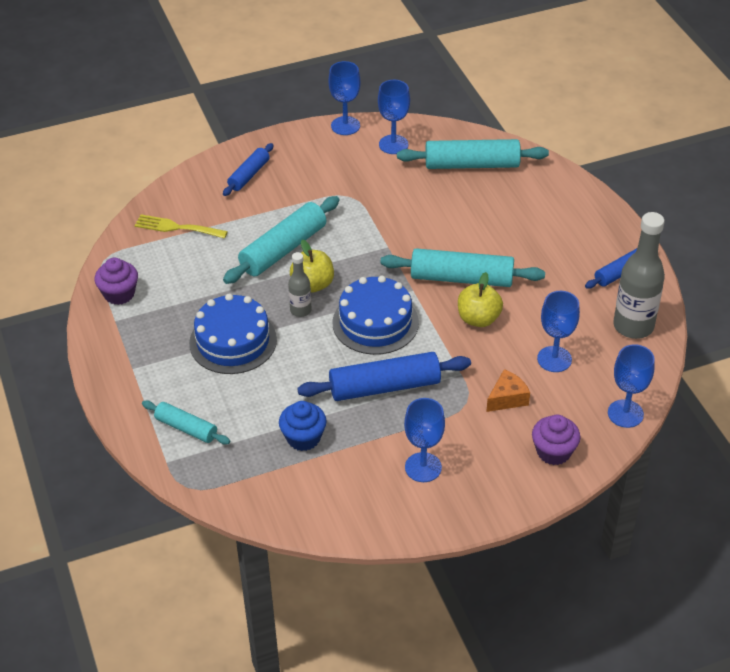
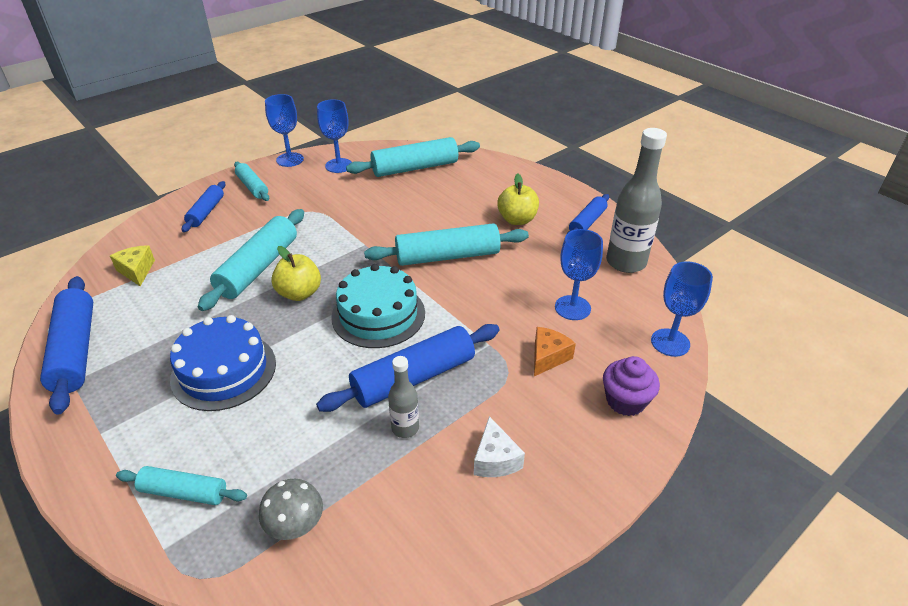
camera: 20 degrees left, 5 degrees down
(119, 294) = (75, 351): purple cupcake -> blue rolling pin
(176, 227) = (136, 271): yellow fork -> yellow cheese
(259, 471) = (295, 524): none -> grey mushroom
(299, 154) = (252, 187): none -> turquoise rolling pin
(300, 310) = (294, 321): grey bottle -> grey bottle (405, 428)
(303, 438) = (340, 463): blue cupcake -> none
(375, 322) = (378, 314): blue cake -> turquoise cake
(423, 467) = (495, 459): blue goblet -> white cheese
(478, 319) = (481, 288): yellow apple -> yellow apple (517, 220)

